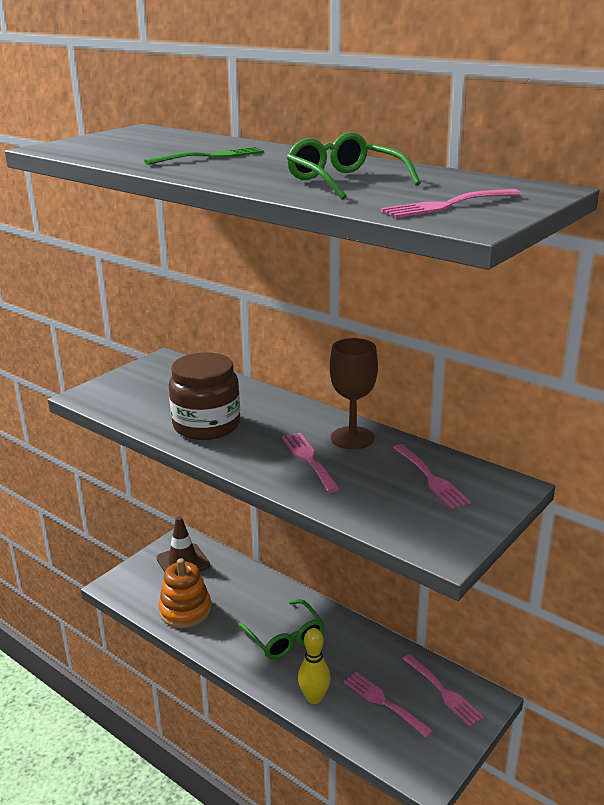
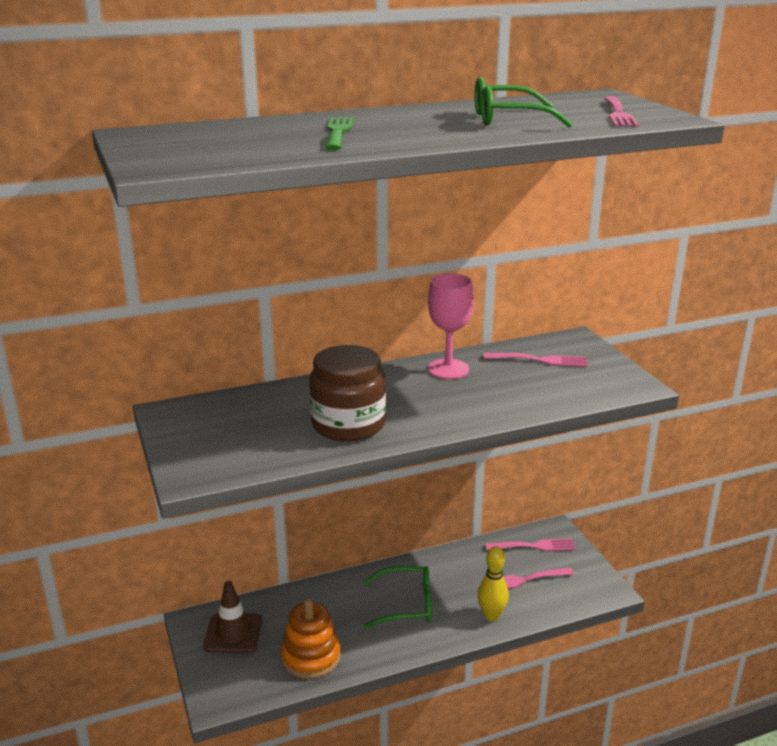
camera: 60 degrees left, 0 degrees up
(308, 459) = (463, 396): pink fork -> none
(352, 438) = (448, 369): brown goblet -> pink goblet

